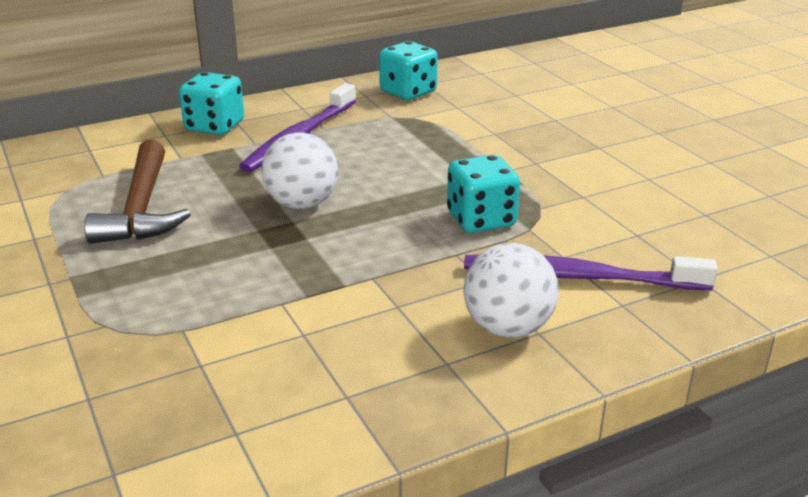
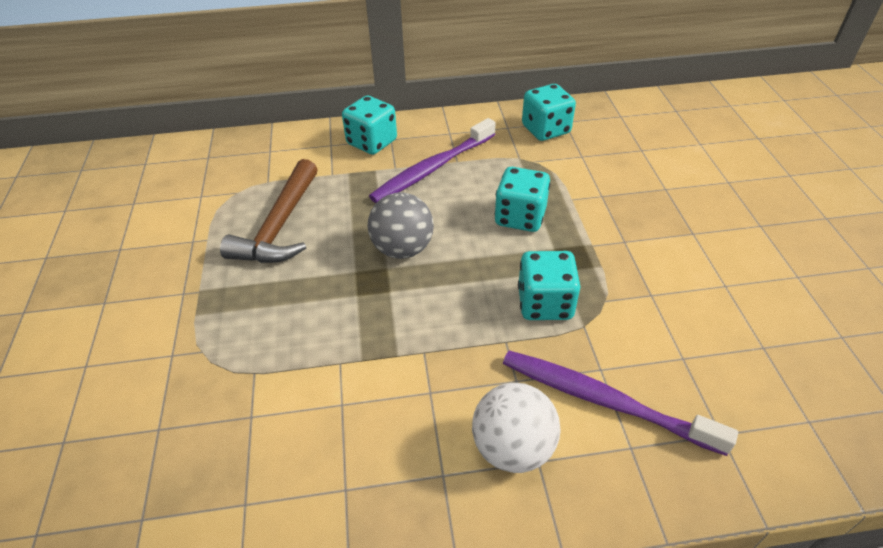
camera: 20 degrees right, 15 degrees up
(302, 204) = (402, 249): white ball -> grey ball
(418, 161) = (520, 217): none -> turquoise dice

